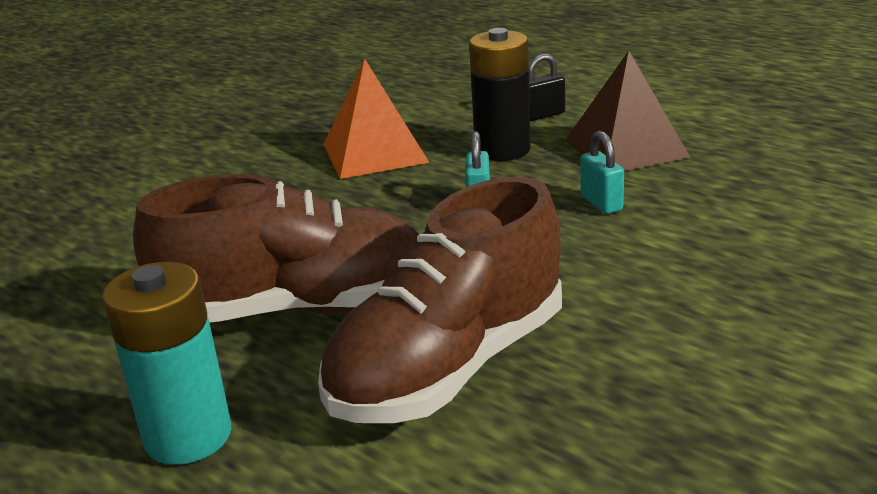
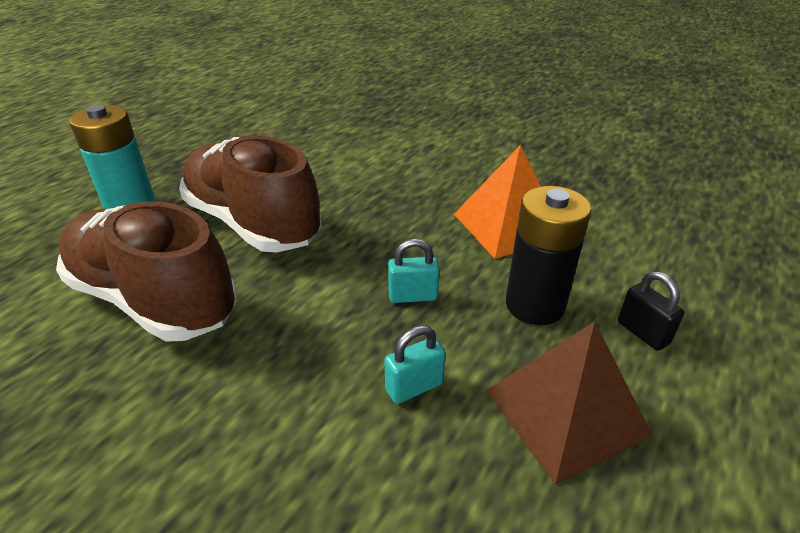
camera: 80 degrees right, 10 degrees up
(297, 308) = (253, 223): brown shoe -> brown shoe turned 150 degrees clockwise

